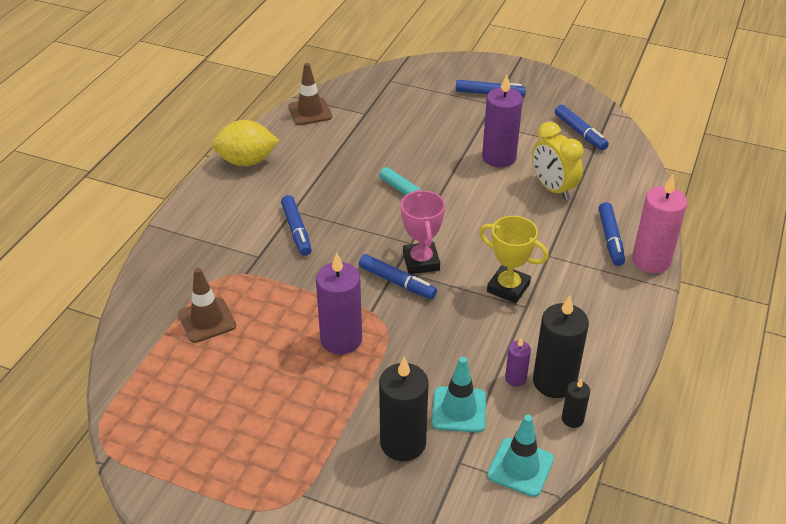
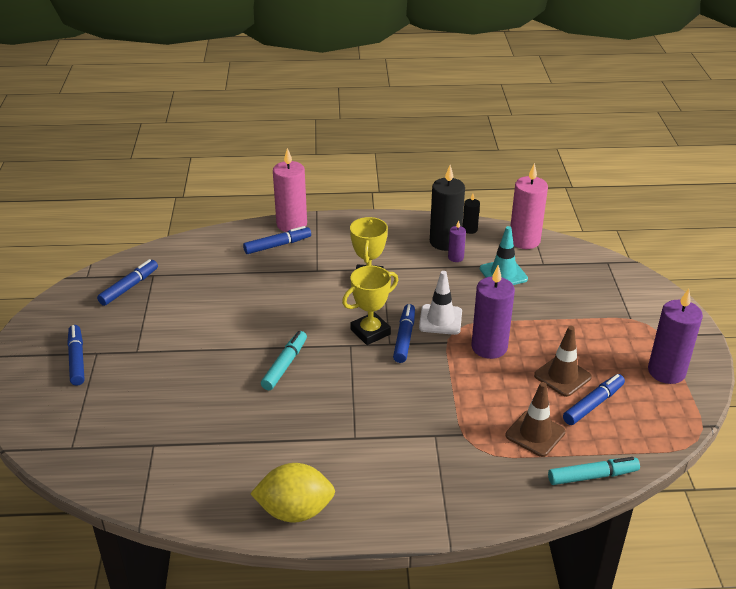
camera: 115 degrees left, 5 degrees down
(131, 335) = (592, 476): none -> turquoise marker
(247, 161) = (295, 511): yellow lemon -> yellow lemon turned 60 degrees counterclockwise
(296, 230) = (382, 423): blue marker -> blue marker (593, 404)
(310, 112) = (169, 495): brown traffic cone -> brown traffic cone (562, 376)
(403, 443) = (551, 289): black candle -> none
(408, 319) = (440, 320): none -> white traffic cone
(421, 261) = (370, 332): pink trophy -> yellow trophy
(499, 157) = (194, 326): purple candle -> purple candle (666, 371)
(520, 467) = (524, 240): turquoise traffic cone -> pink candle
(553, 189) = (227, 285): yellow clock -> none

